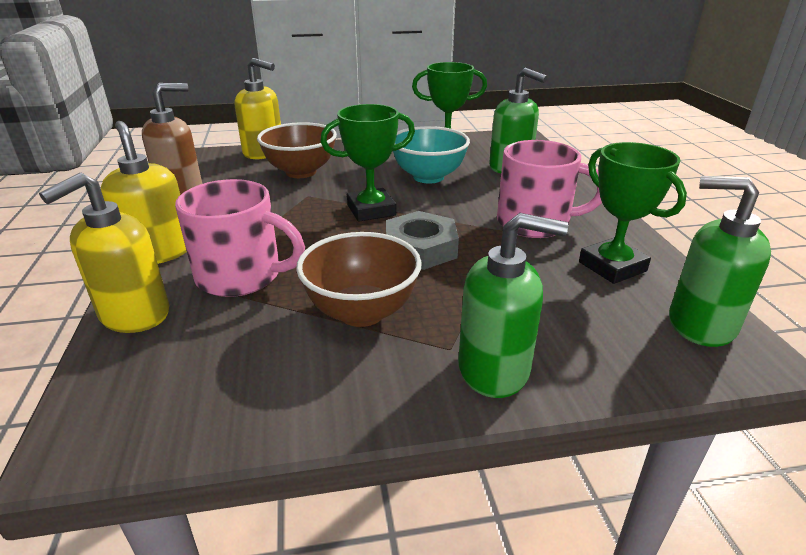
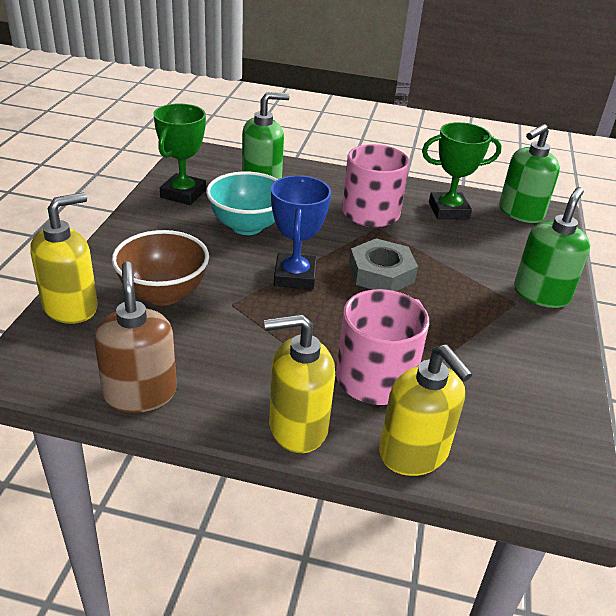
camera: 70 degrees left, 5 degrees up
(361, 312) = (460, 326): brown bowl -> none
(371, 210) = (295, 276): green trophy -> blue trophy

